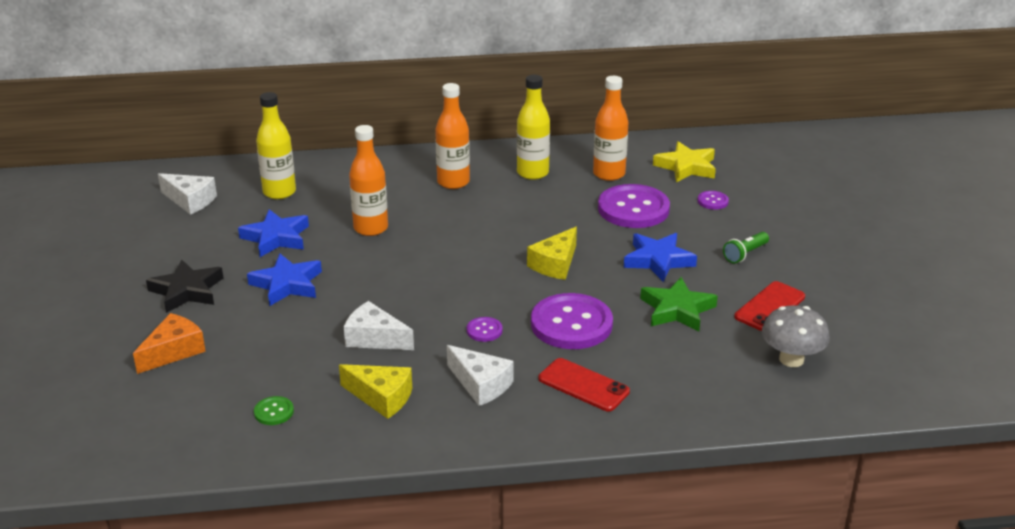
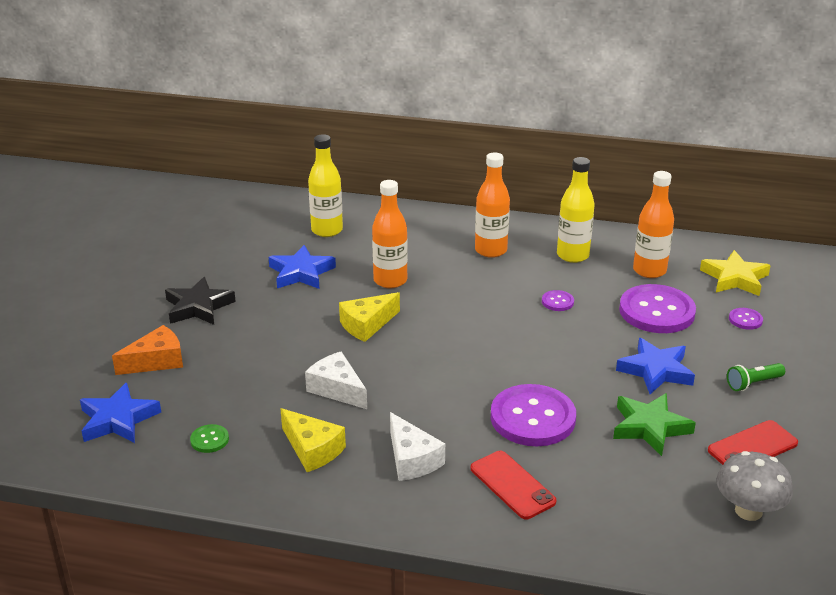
camera: 20 degrees right, 0 degrees up
(190, 201) = (246, 224): white cheese -> none
(287, 284) = (287, 319): blue star -> blue star (118, 419)
(484, 330) = (443, 405): purple button -> purple button (557, 302)
(555, 264) = (548, 352): yellow cheese -> yellow cheese (367, 325)

